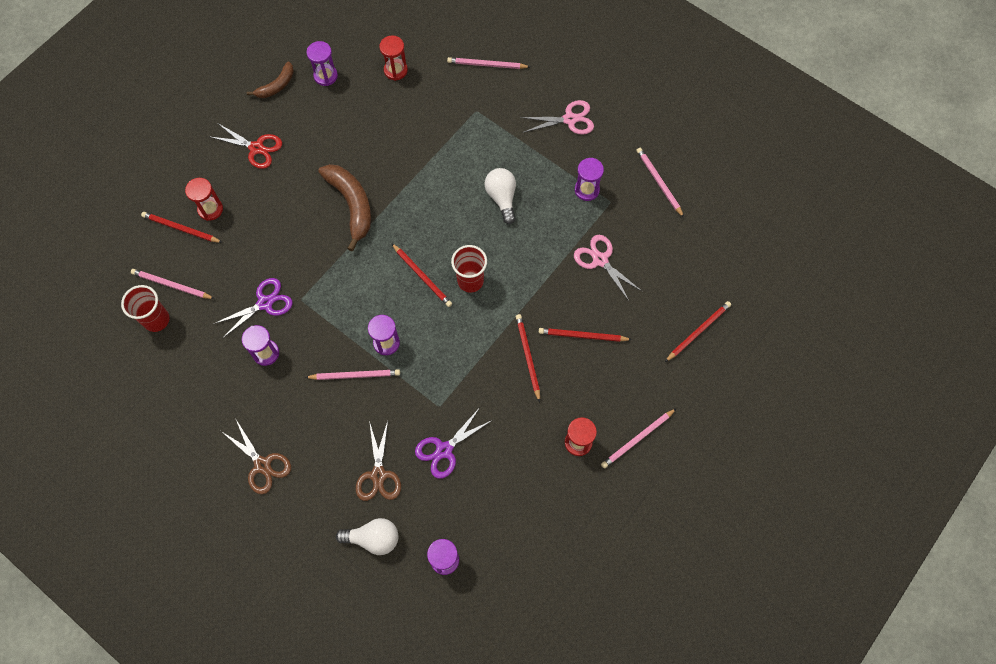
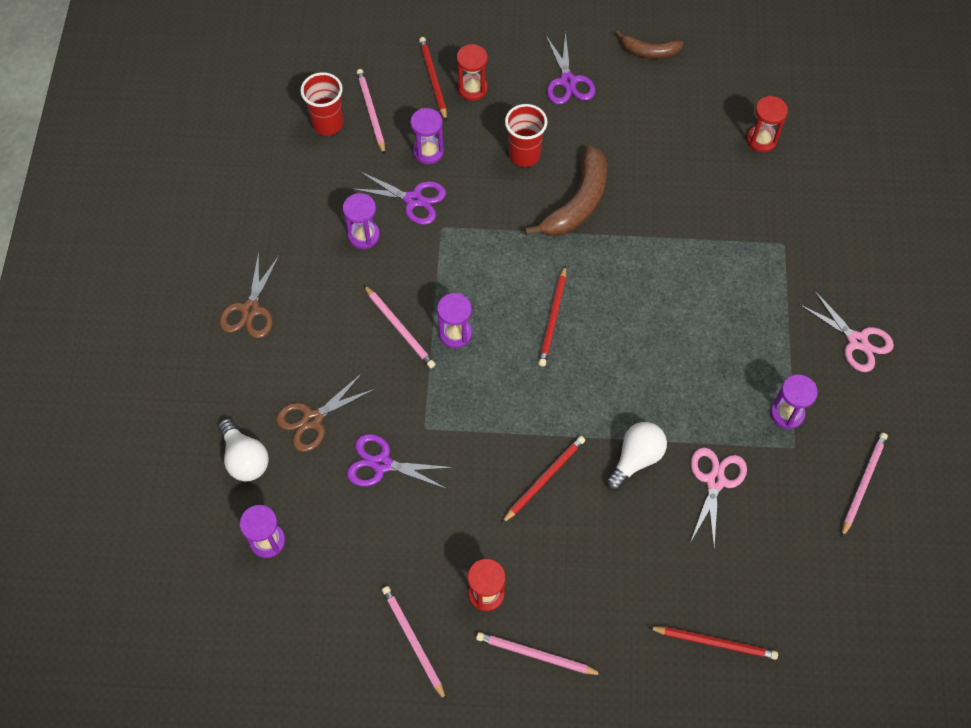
camera: 55 degrees right, 5 degrees down
(256, 148) = (568, 81): red scissors -> purple scissors
(325, 76) = (698, 84): purple hourglass -> purple hourglass (428, 151)
(470, 281) = (584, 367): red cup -> red cup (524, 155)
(487, 65) = (847, 218): pink pencil -> pink pencil (413, 641)
(502, 198) = (704, 335): white light bulb -> white light bulb (636, 459)
(582, 336) = (611, 520): red pencil -> none

